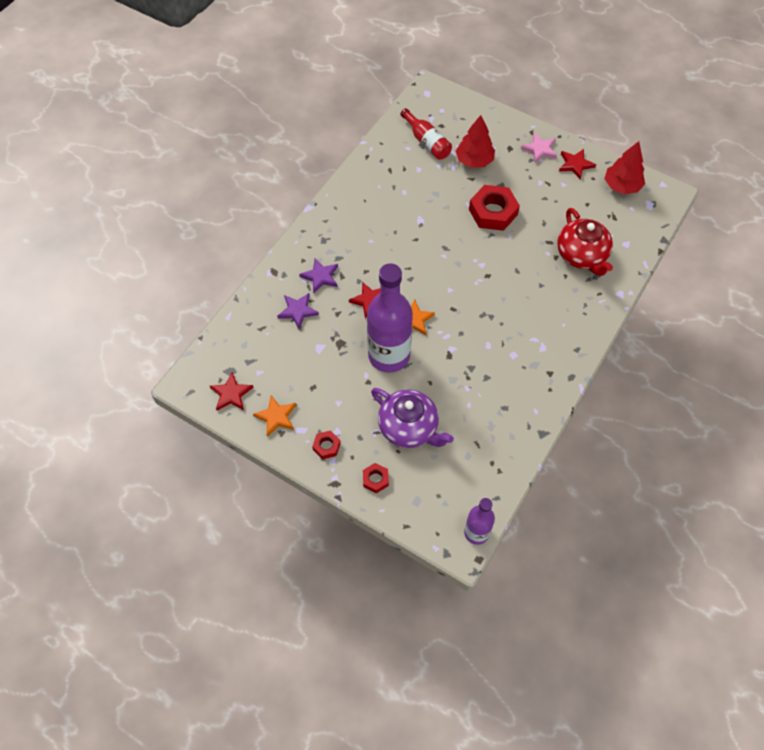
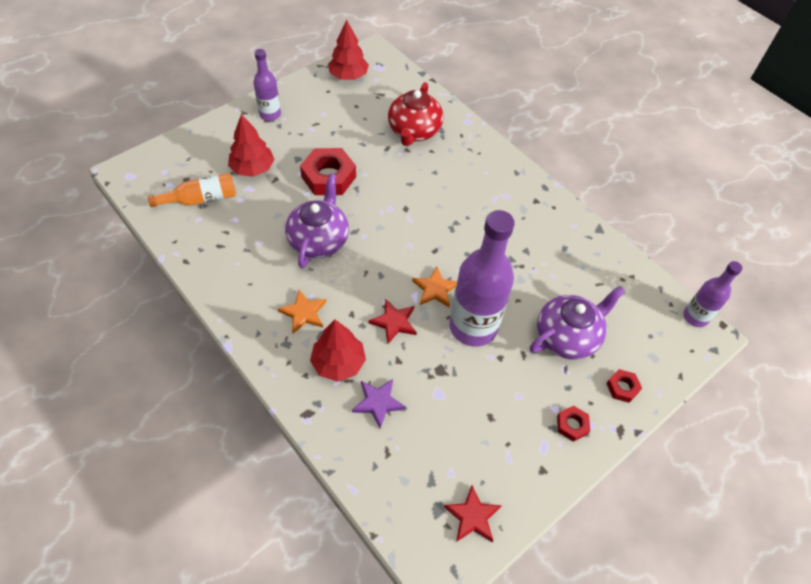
camera: 75 degrees left, 5 degrees down
(276, 417) = (519, 470): orange star -> orange star (304, 313)
(320, 276) = (338, 363): purple star -> red tree
(425, 227) = (319, 240): none -> purple teapot
(427, 142) = (200, 199): red bottle -> orange bottle
(540, 149) = (270, 114): pink star -> purple bottle
(575, 164) = (305, 96): red star -> none
(581, 255) = (414, 131): red teapot -> red teapot turned 105 degrees clockwise

